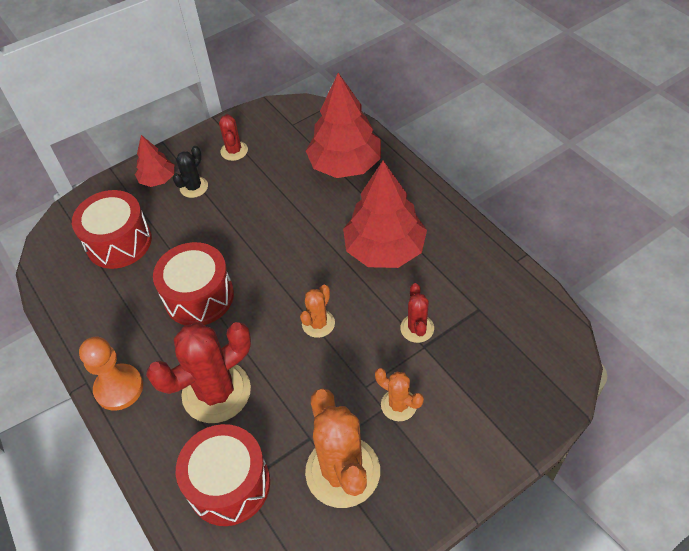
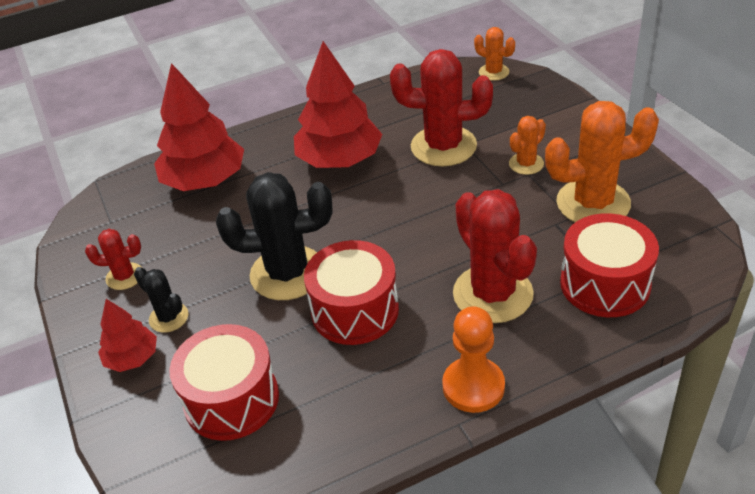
camera: 80 degrees left, 10 degrees down
(239, 245) = (287, 273): none -> black cactus
(318, 323) = (421, 211): orange cactus -> orange cactus (494, 72)
(417, 328) = (443, 146): red cactus -> red cactus, size x1.97

